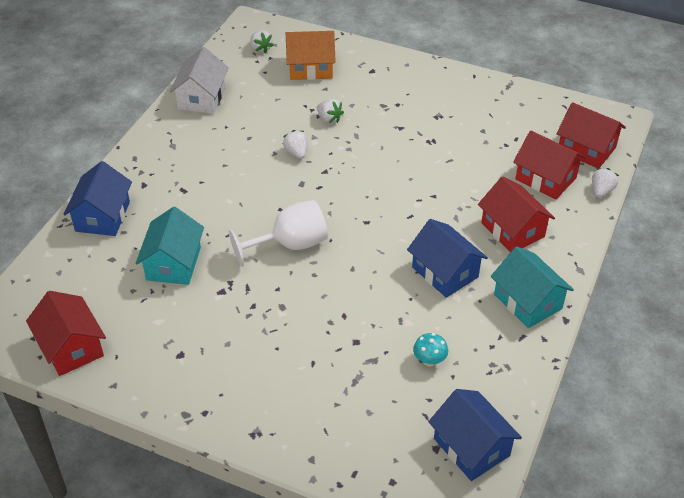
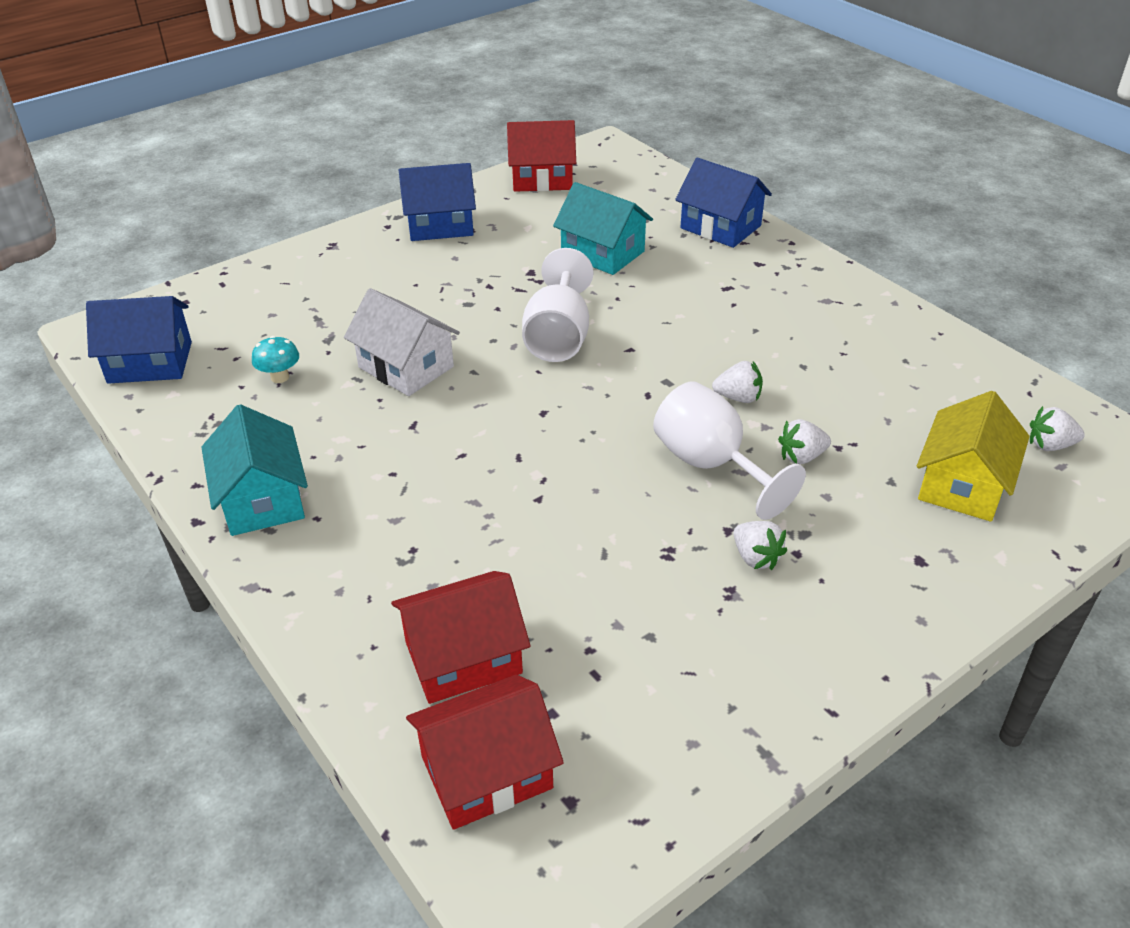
camera: 120 degrees right, 5 degrees down
(201, 98) = (928, 349): white house -> white house (406, 367)
(310, 68) = (962, 484): orange house -> yellow house
(360, 146) = (711, 465): none -> white goblet
(445, 272) = (388, 445): blue house -> blue house (440, 225)
(512, 230) = (394, 551): red house -> none
(527, 301) = (262, 499): turquoise house -> turquoise house turned 75 degrees clockwise
(601, 191) = (368, 722): white strawberry -> white strawberry (756, 557)

